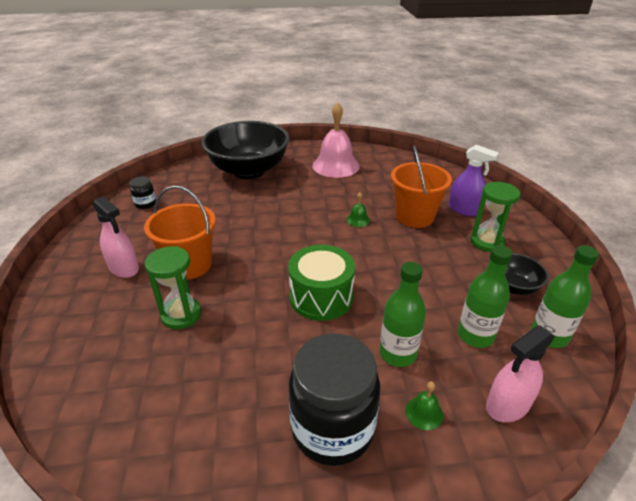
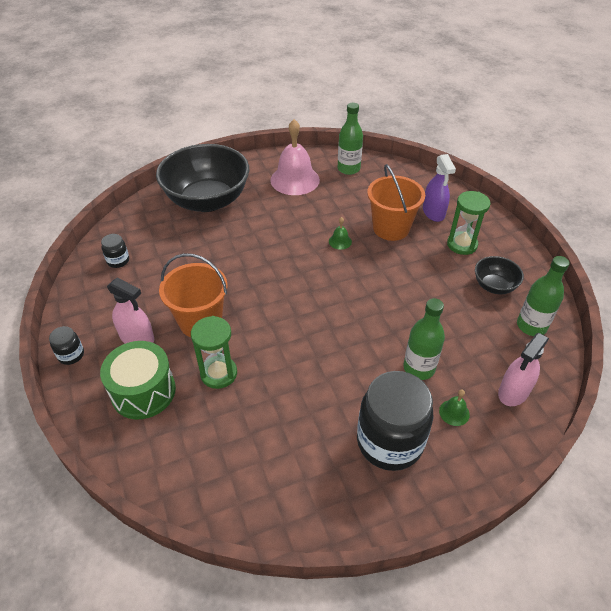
camera: 15 degrees left, 10 degrees up
(58, 271) = (71, 355): none -> black jar
(321, 297) = (337, 329): green drum -> green drum (143, 391)
(464, 210) = (433, 212): purple spray bottle -> purple spray bottle turned 60 degrees clockwise
(475, 335) = (475, 338): green bottle -> green bottle (348, 169)

